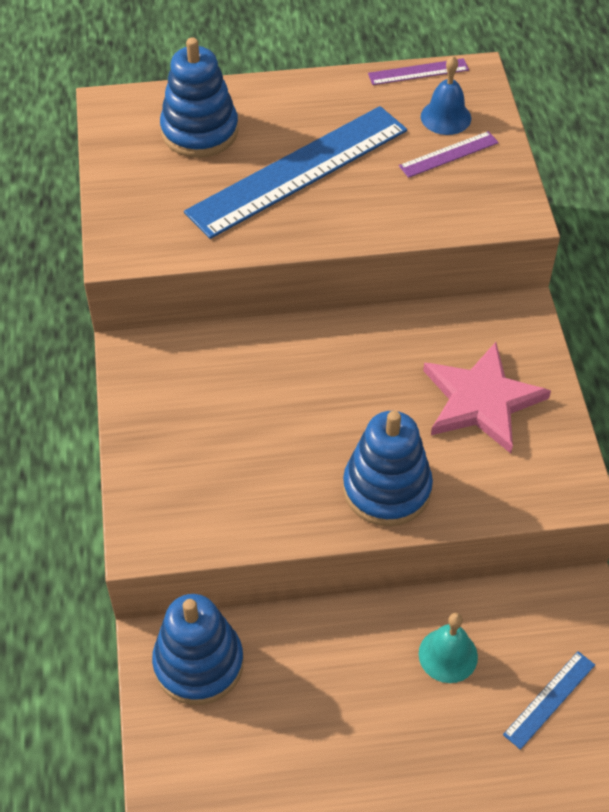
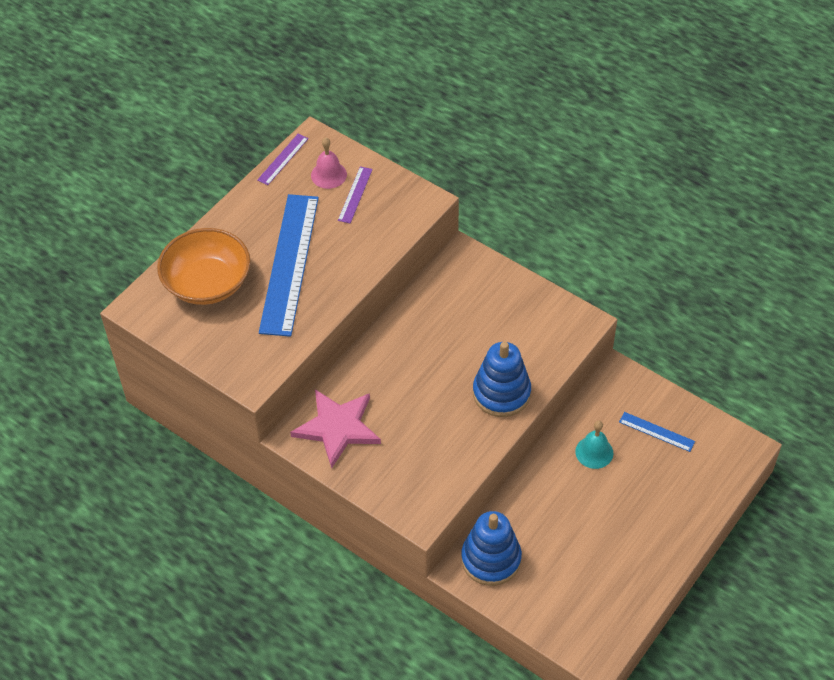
camera: 45 degrees left, 0 degrees up
(199, 131) = (207, 283): blue stacking toy -> orange bowl
(445, 117) = (328, 175): blue bell -> pink bell
(481, 400) = (494, 314): pink star -> pink star (337, 428)
(549, 699) = (656, 431): blue ruler -> blue ruler turned 60 degrees counterclockwise

